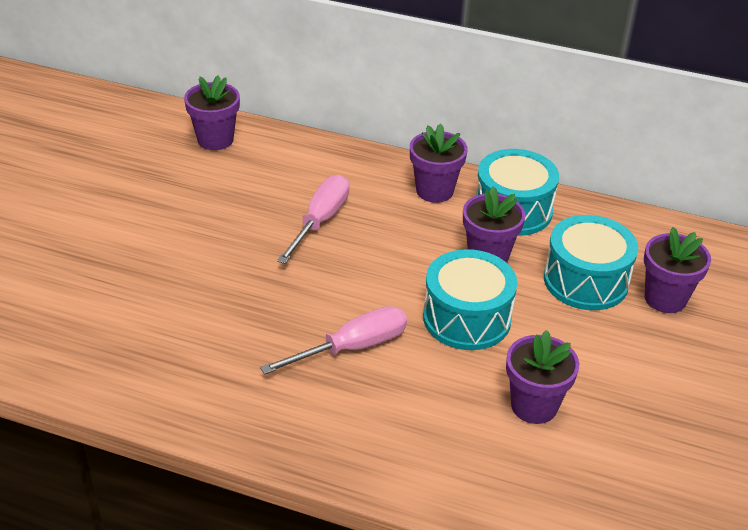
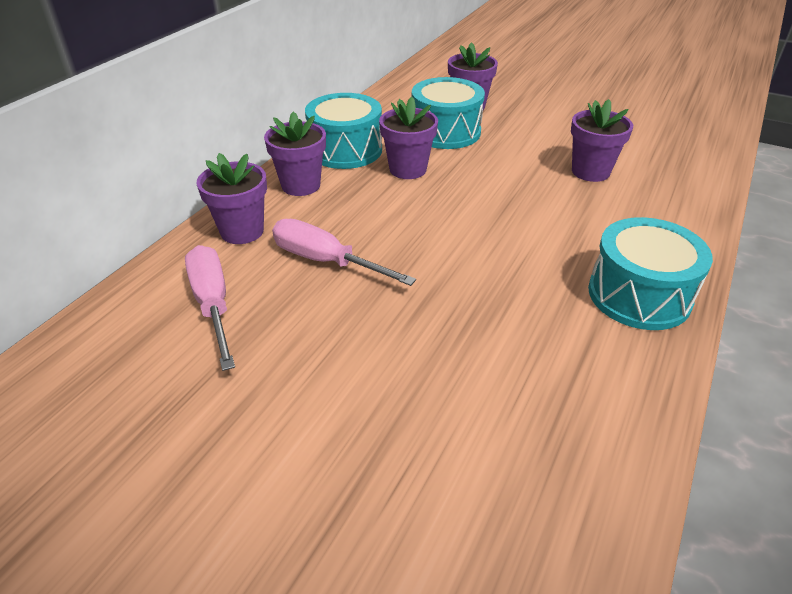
camera: 80 degrees left, 0 degrees up
(215, 140) = (109, 343): purple flower pot -> purple flower pot (242, 231)
(352, 347) = (531, 255): pink screwdriver -> pink screwdriver (213, 304)
(467, 318) = (489, 189): turquoise drum -> turquoise drum (639, 295)

